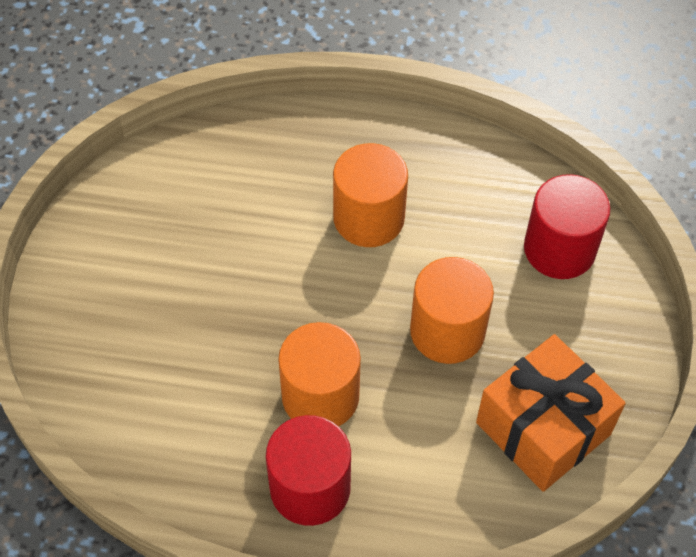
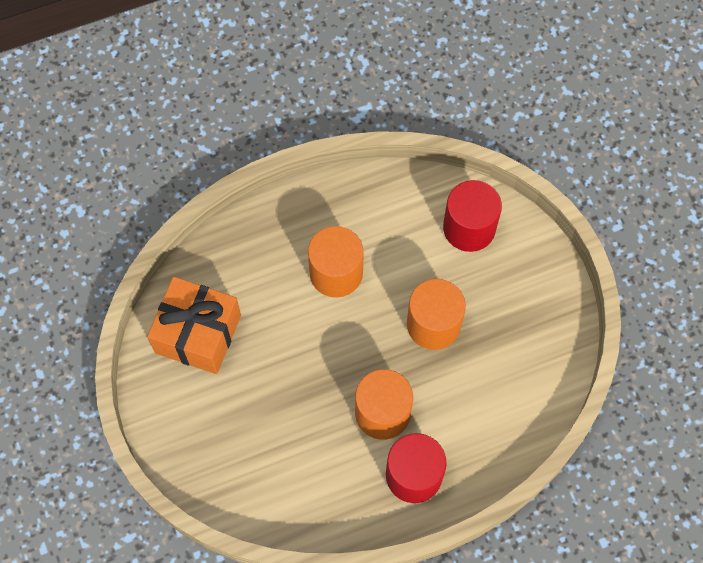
camera: 30 degrees left, 10 degrees up
(543, 428) = (528, 356): orange gift -> orange gift (198, 334)

